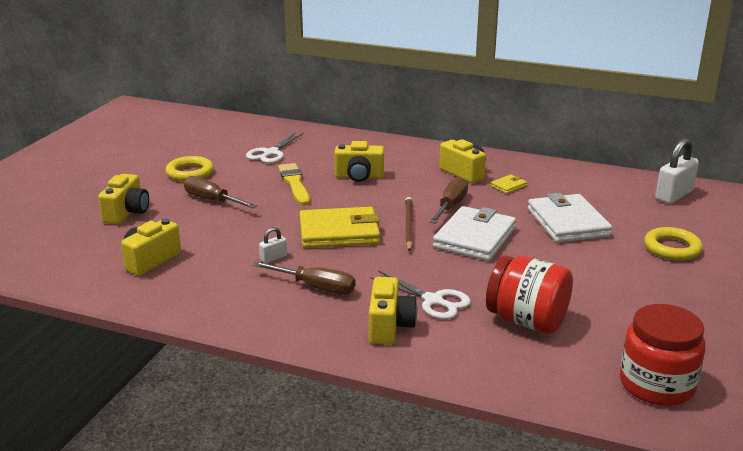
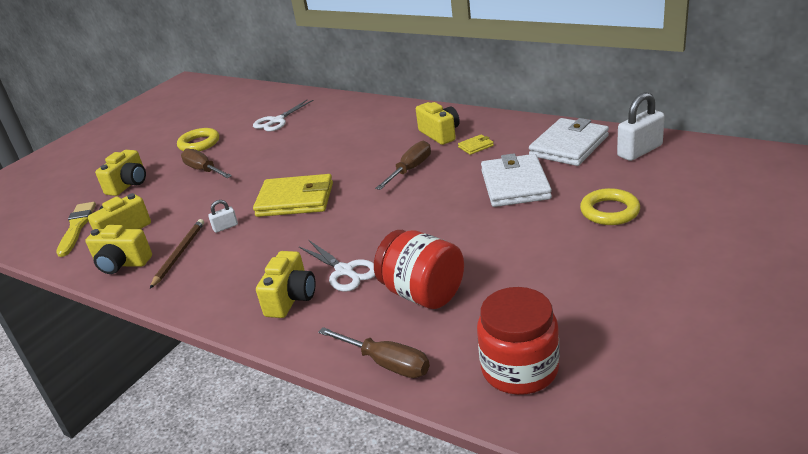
camera: 15 degrees right, 5 degrees up
(294, 183) = (281, 151): yellow brush -> yellow brush (77, 227)
(315, 287) = (246, 257): brown screwdriver -> brown screwdriver (386, 363)
(359, 177) = (341, 142): yellow camera -> yellow camera (122, 264)
(408, 226) = (361, 192): brown pencil -> brown pencil (179, 254)
(474, 238) = (416, 203): white wallet -> white wallet (569, 146)

